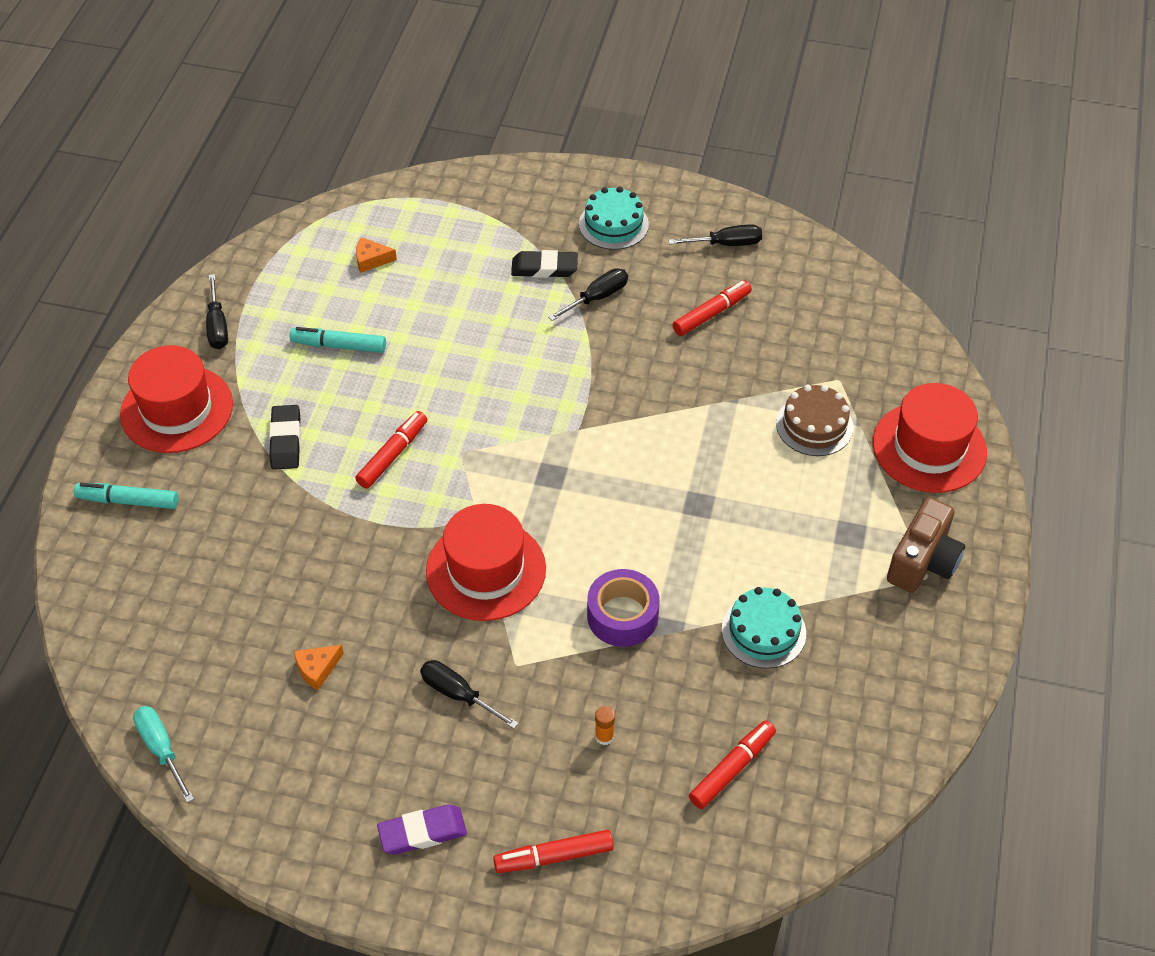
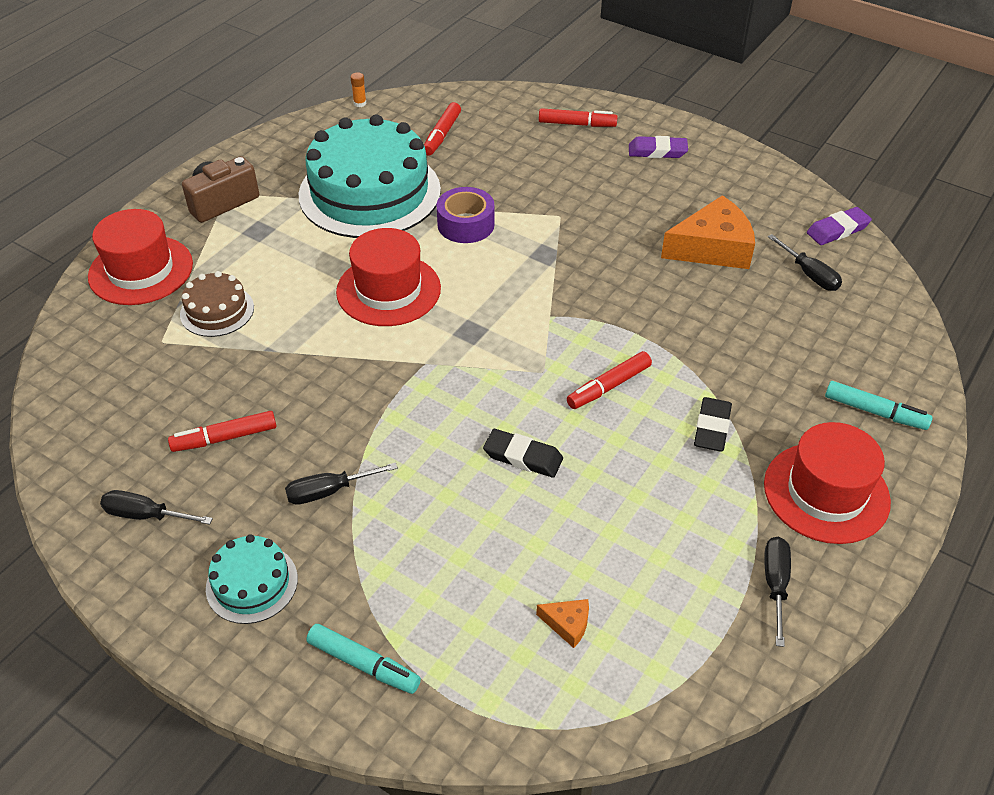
camera: 160 degrees left, 5 degrees down
(161, 749) = (837, 230): turquoise screwdriver -> purple eraser
(317, 669) = (712, 248): orange cheese -> orange cheese, size x2.28
(339, 346) = (635, 516): turquoise marker -> turquoise marker (364, 664)
(458, 694) = (609, 210): black screwdriver -> black screwdriver (809, 274)
(486, 570) = (558, 277): red hat -> red hat (388, 290)
(544, 268) = (366, 547): black eraser -> black eraser (523, 457)
(604, 736) = (516, 167): orange glue stick -> orange glue stick (360, 103)
(732, 768) = (442, 135): red marker -> red marker turned 45 degrees counterclockwise
(763, 631) = (370, 192): turquoise cake -> turquoise cake, size x2.17

